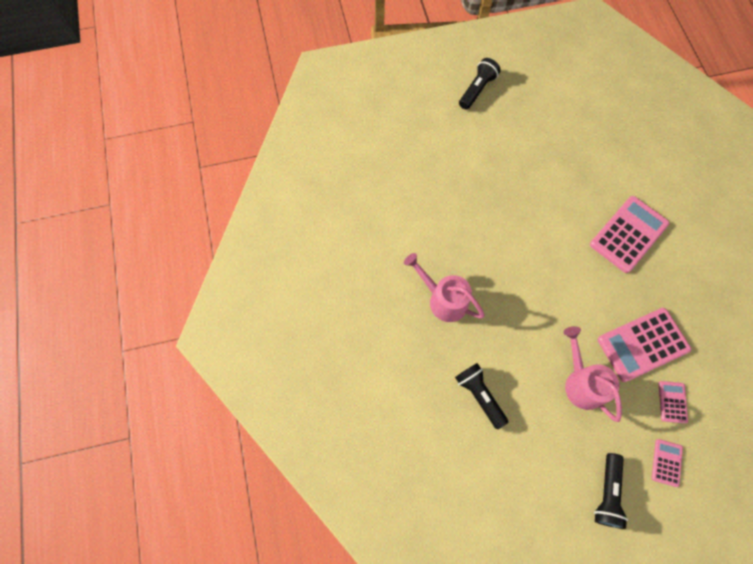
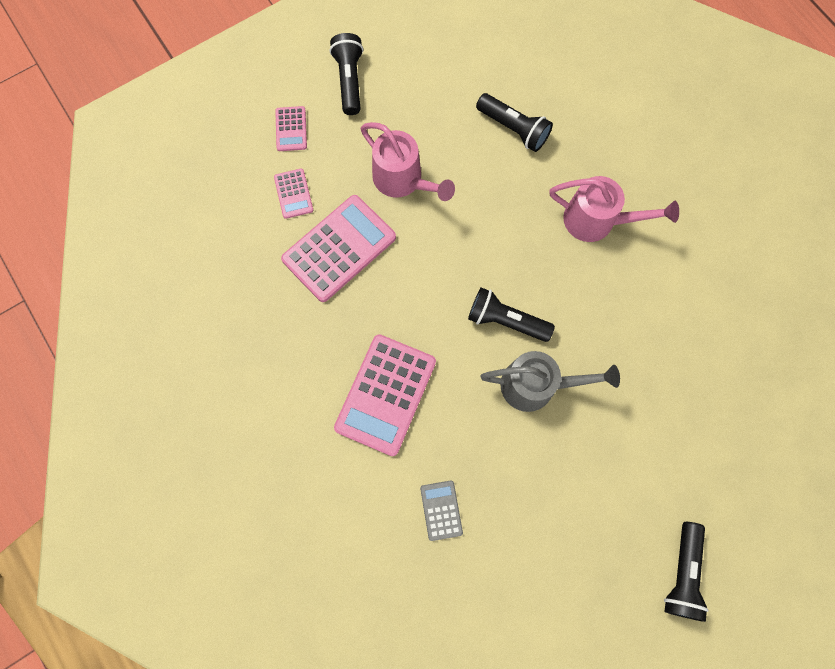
camera: 160 degrees right, 5 degrees up
(526, 207) = (537, 385): none -> grey watering can
(533, 253) = (505, 320): none -> black flashlight
(608, 160) = (441, 510): none -> grey calculator

